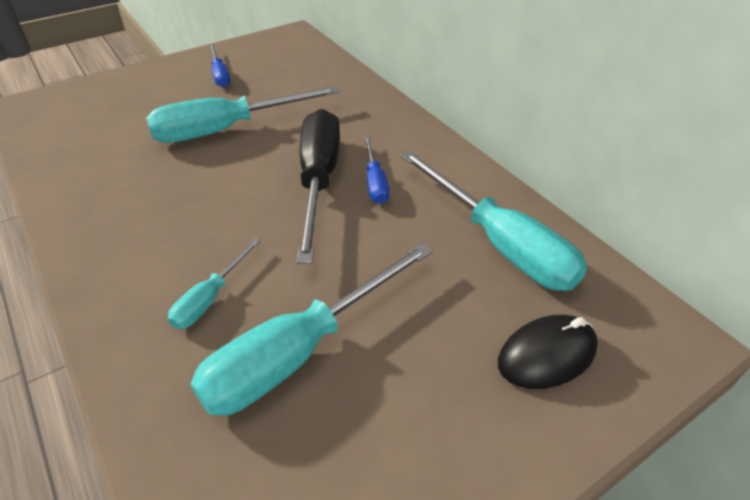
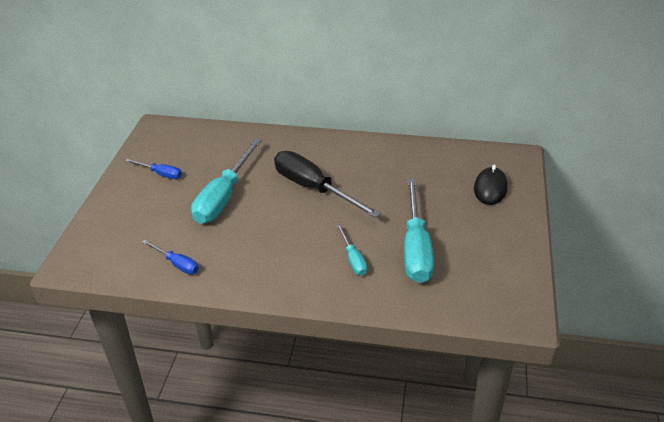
camera: 45 degrees left, 5 degrees down
(375, 182) = (339, 173): blue screwdriver -> blue screwdriver (177, 264)
(499, 243) = (423, 163): turquoise screwdriver -> none

